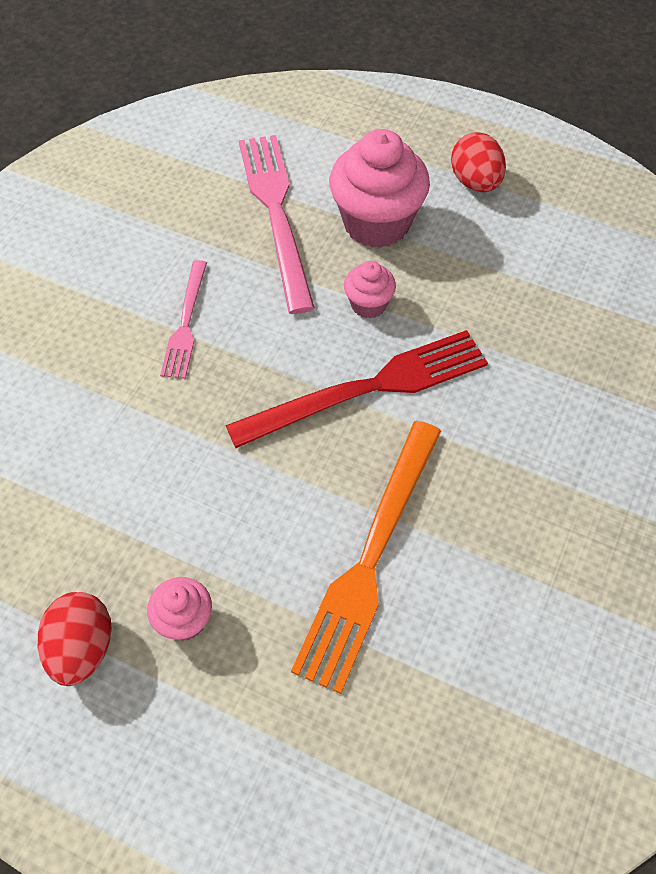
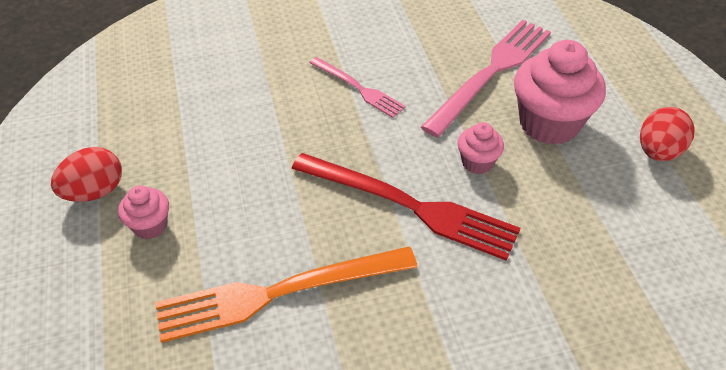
camera: 50 degrees right, 10 degrees down
(185, 323) = (358, 88): pink fork -> pink fork turned 105 degrees counterclockwise

